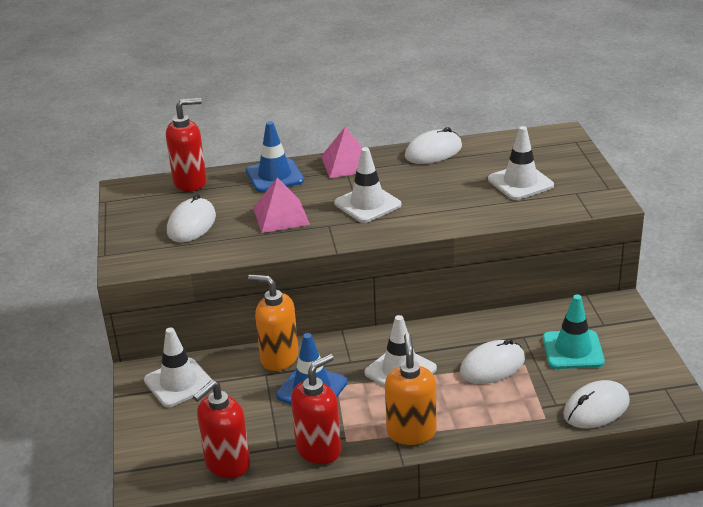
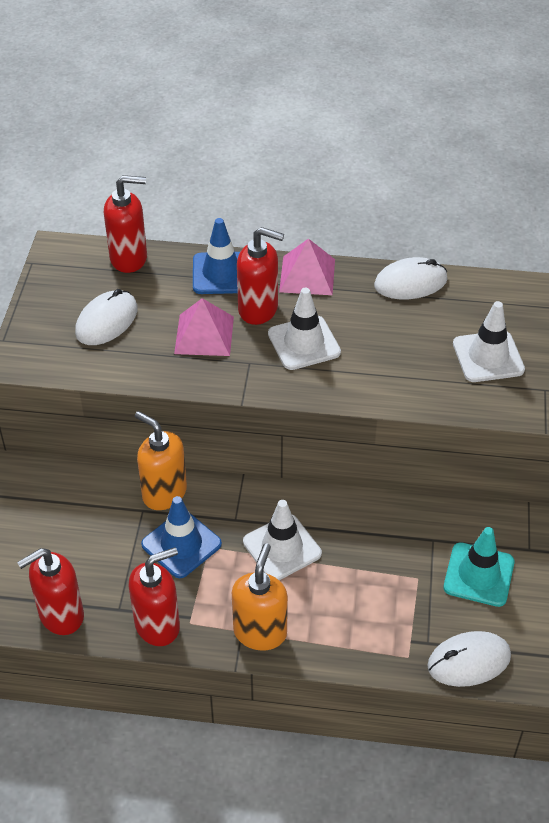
camera: 15 degrees right, 15 degrees up
(178, 383) = (52, 496): white traffic cone -> none
(318, 191) = (258, 309): none -> red soap dispenser
(492, 366) = (382, 570): white mouse -> none

